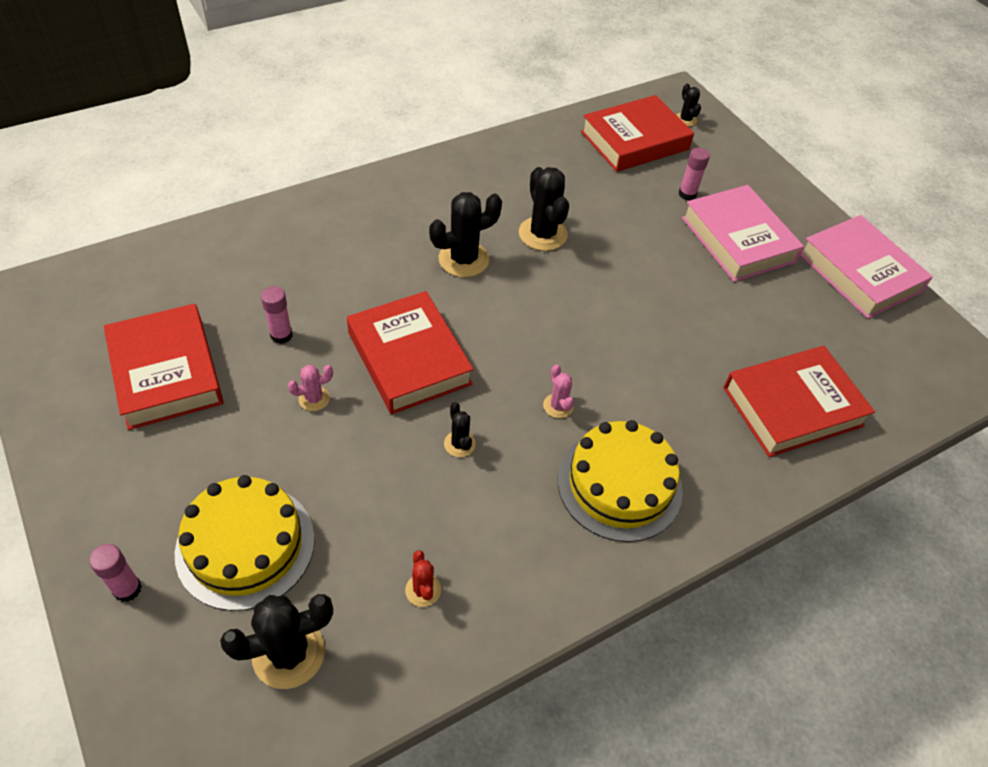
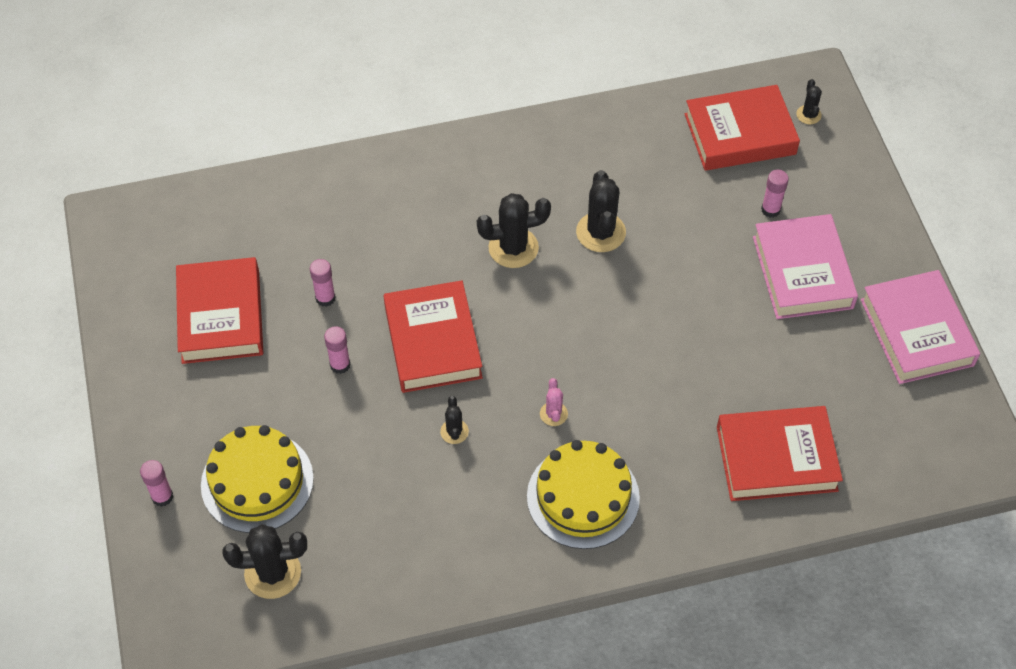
camera: 20 degrees right, 5 degrees up
(314, 399) = (340, 365): pink cactus -> pink glue stick
(423, 590) = (388, 548): red cactus -> none

